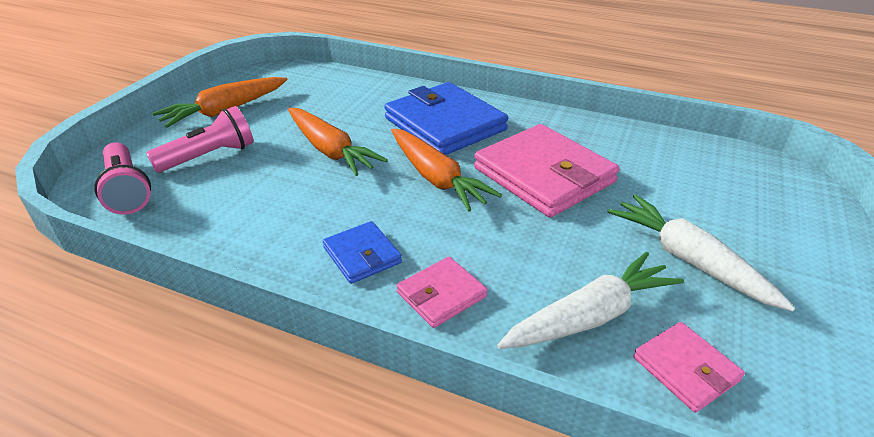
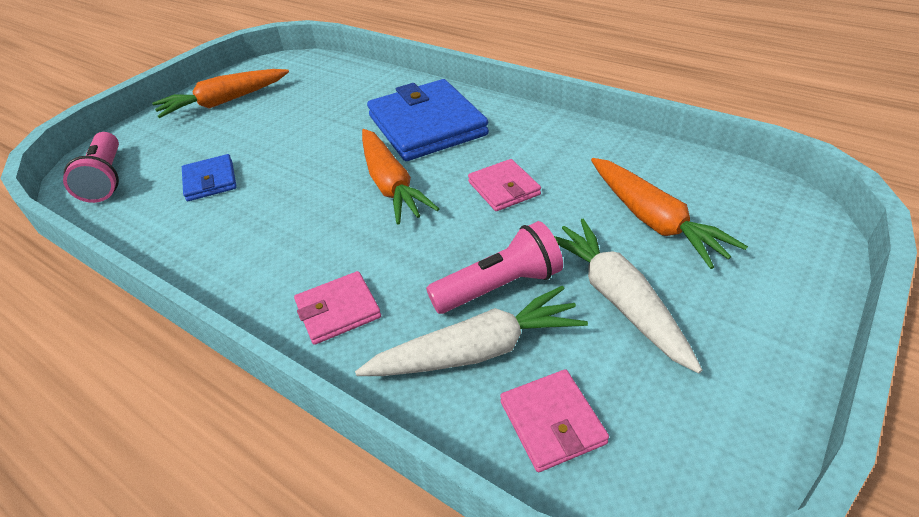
camera: 15 degrees right, 5 degrees up
(209, 156) = (190, 149): pink flashlight -> pink flashlight (499, 287)
(330, 150) = (302, 148): orange carrot -> orange carrot (653, 220)
(362, 255) = (282, 261): blue wallet -> blue wallet (210, 181)
(544, 175) = (504, 188): pink wallet -> pink wallet, size x0.50

